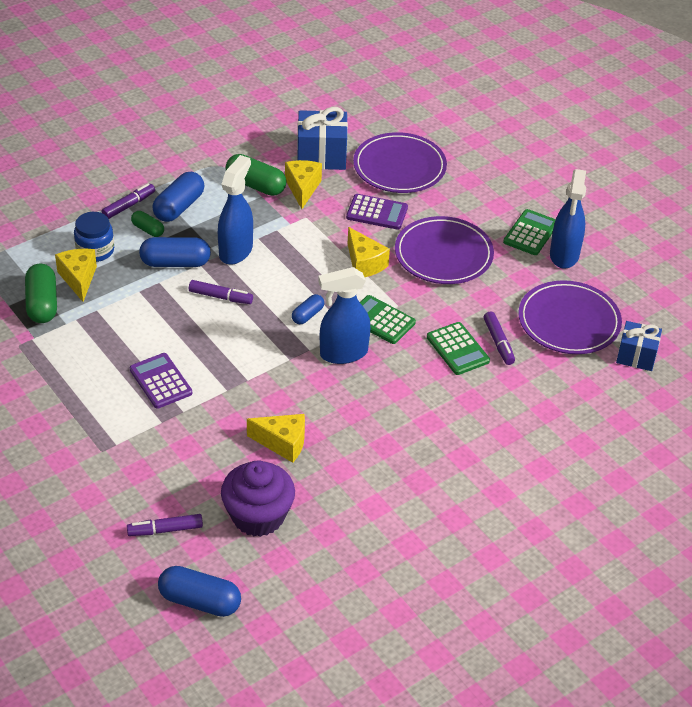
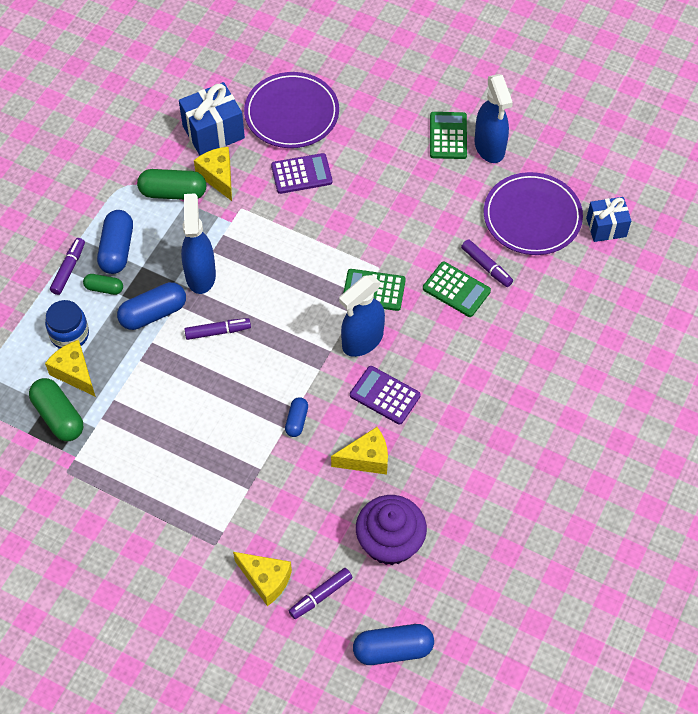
camera: 25 degrees left, 15 degrees up
(160, 381) = (221, 447): purple calculator -> purple calculator (385, 395)
(307, 315) = (307, 315): blue capsule -> blue capsule (296, 421)
(364, 263) = (323, 235): yellow cheese -> yellow cheese (266, 580)
(443, 254) = (386, 194): purple plate -> none

